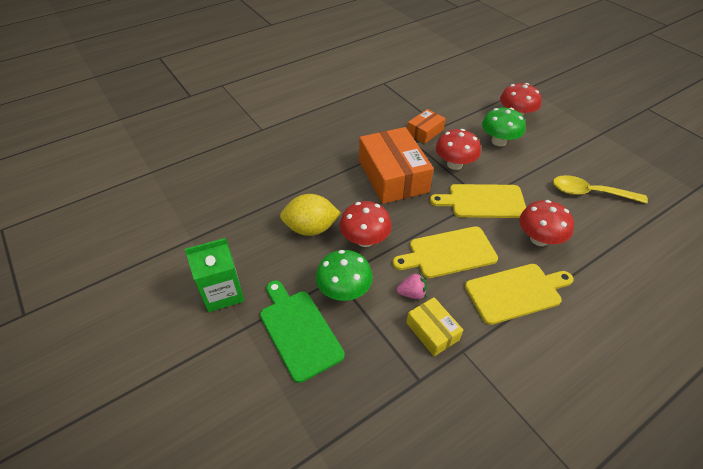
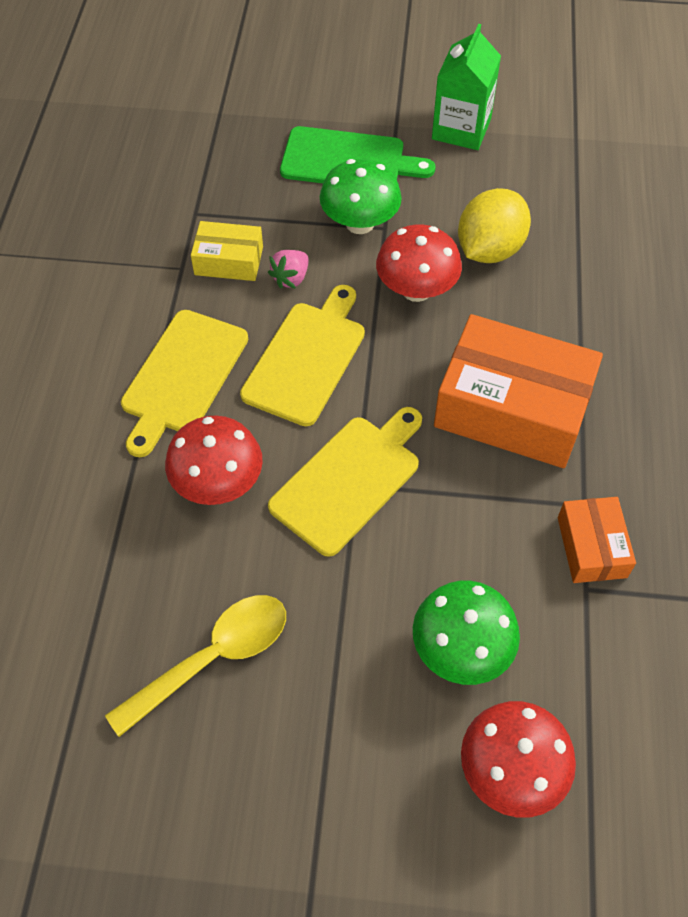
camera: 130 degrees right, 10 degrees up
(454, 164) = (464, 516): red mushroom -> none

